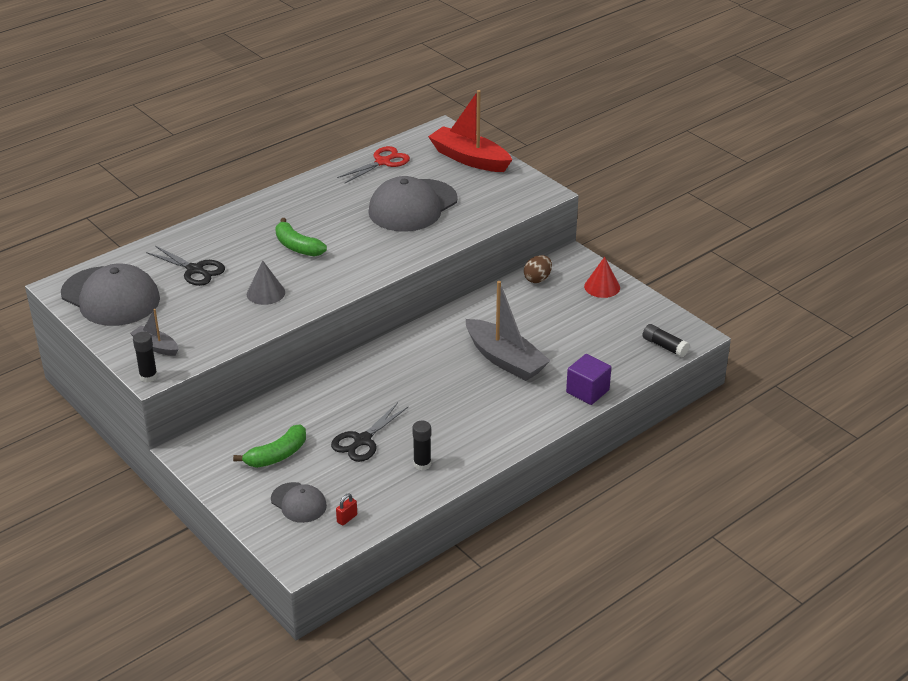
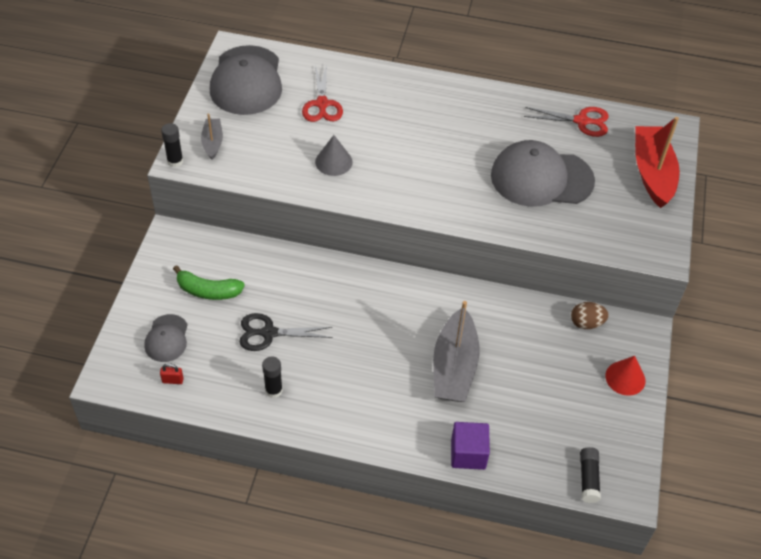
camera: 50 degrees right, 15 degrees up
(195, 270) = (322, 104): black scissors -> red scissors
(297, 246) = (410, 142): green banana -> none

